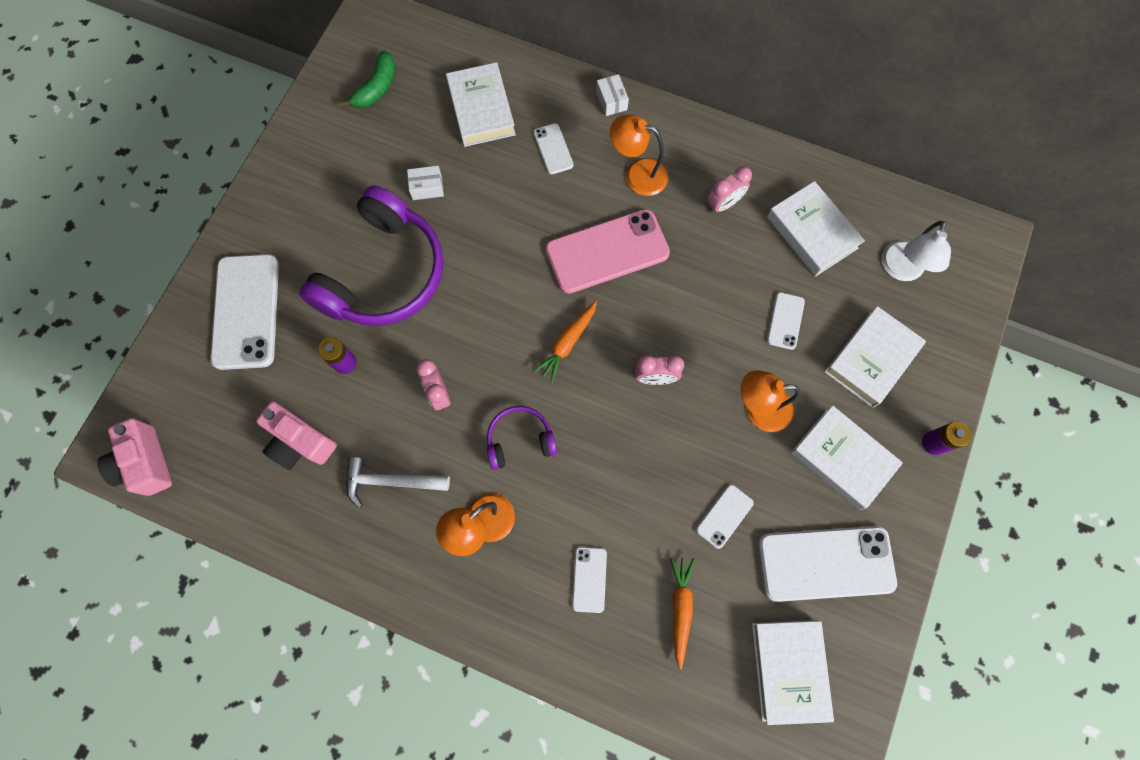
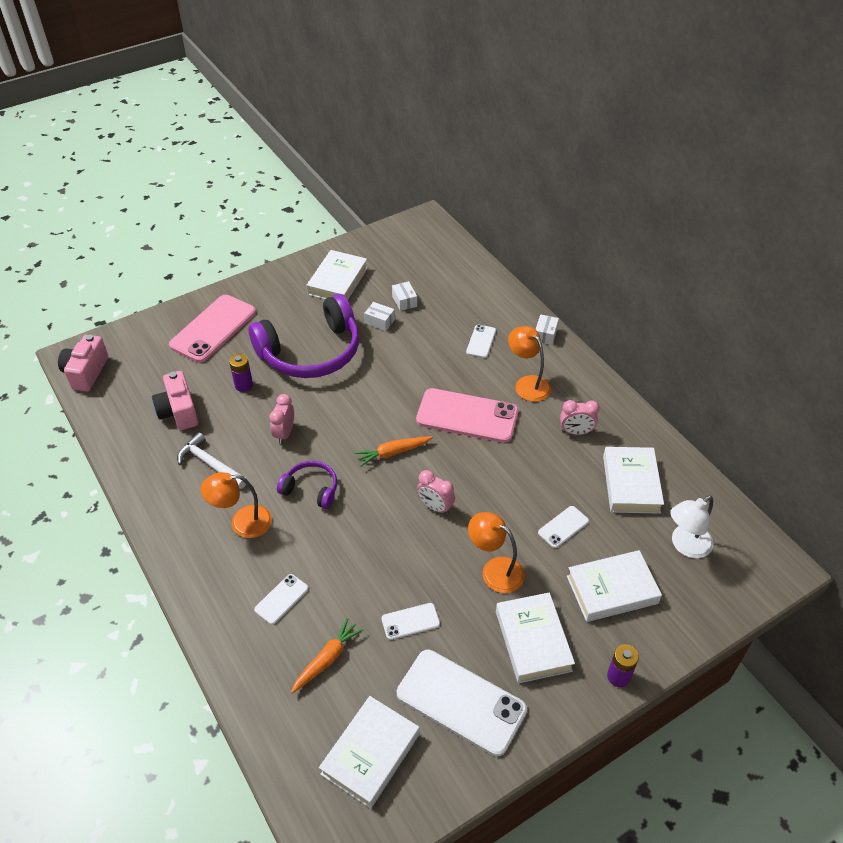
camera: 35 degrees right, 25 degrees down
(246, 311) = (213, 329): white phone -> pink phone
(377, 87) = (396, 256): green banana -> none
(433, 144) = (404, 301): none -> white box
(481, 109) = (452, 298): white book -> white book (338, 281)

